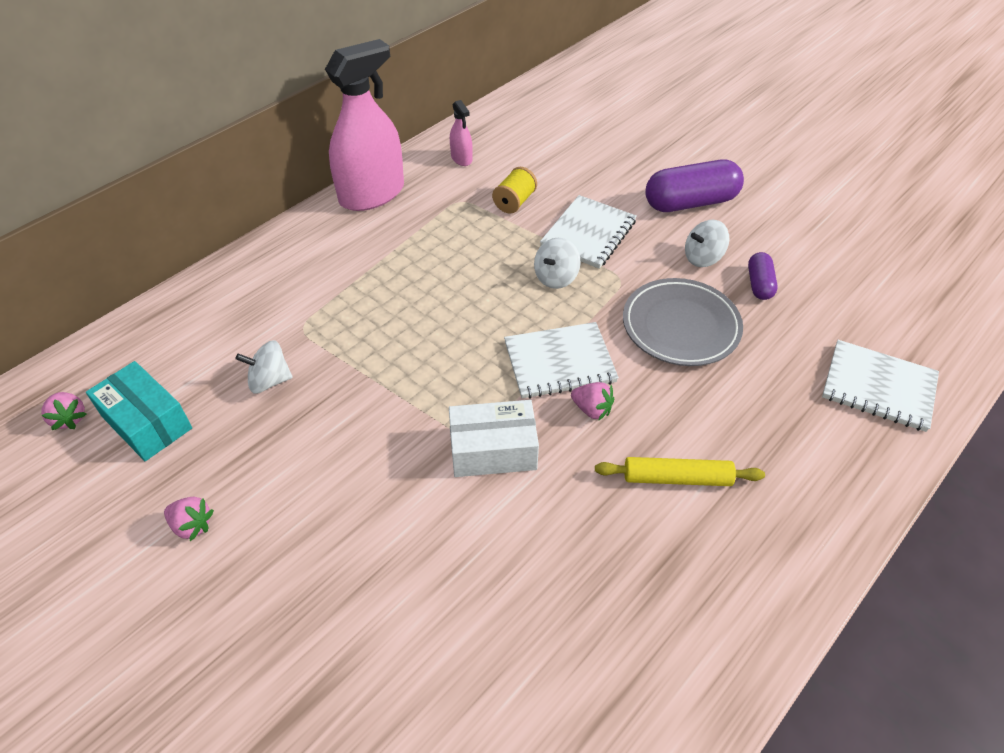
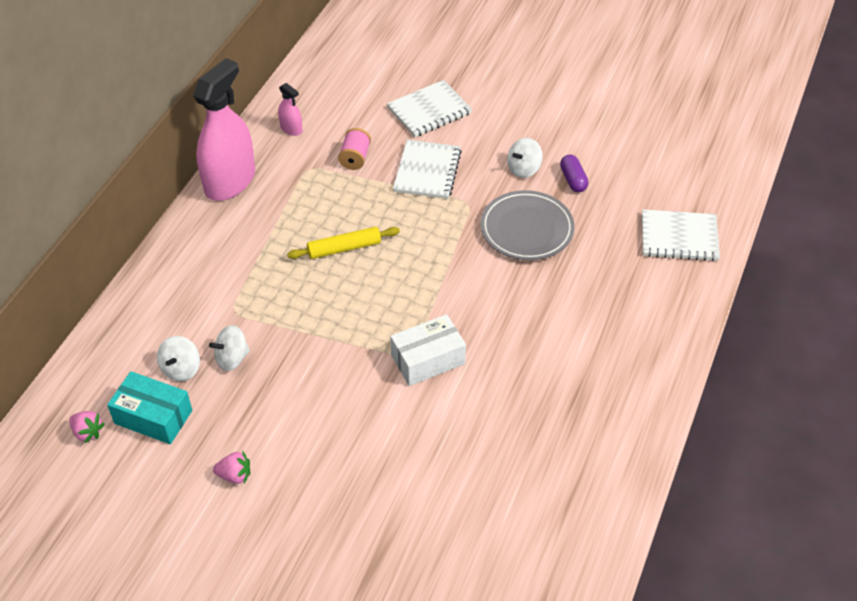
camera: 20 degrees left, 0 degrees up
(514, 202) = (355, 158): yellow spool -> pink spool
(556, 277) = (417, 215): white spinning top -> white spinning top (181, 369)
(559, 362) = (448, 282): white notebook -> white notebook (429, 111)
(592, 409) = (486, 310): pink strawberry -> none
(677, 478) = (563, 341): yellow rolling pin -> yellow rolling pin (344, 248)
(690, 202) = (497, 123): purple capsule -> none

